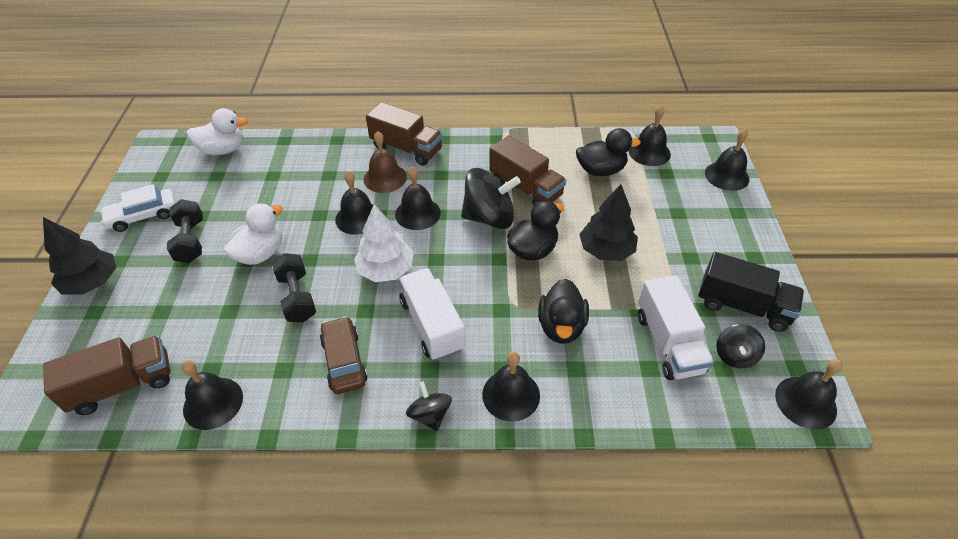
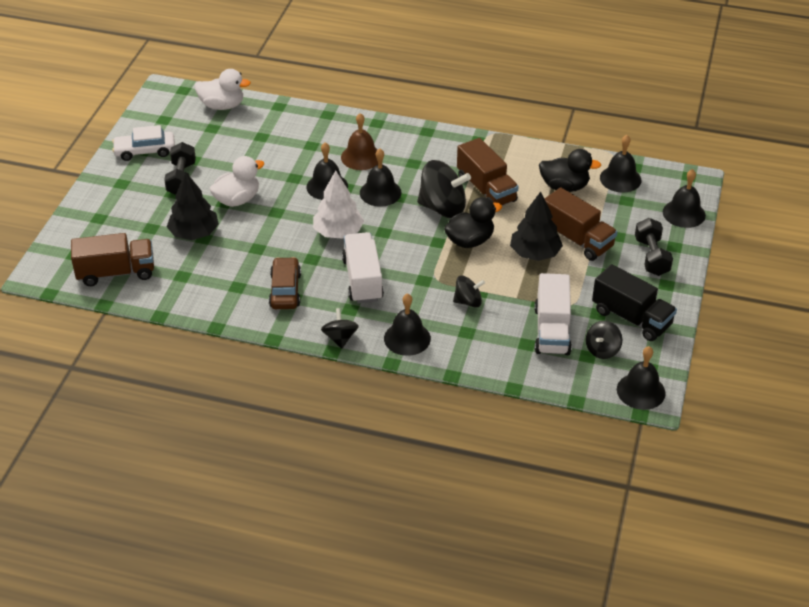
camera: 15 degrees right, 5 degrees down
(92, 282) = (99, 196): black tree -> black tree (194, 233)
(213, 403) = (180, 297): black bell -> none
(297, 297) = (259, 238): black dumbbell -> black dumbbell (651, 257)
(406, 149) = (389, 134): brown truck -> brown truck (577, 239)
(561, 326) = (468, 301): black duck -> black spinning top

